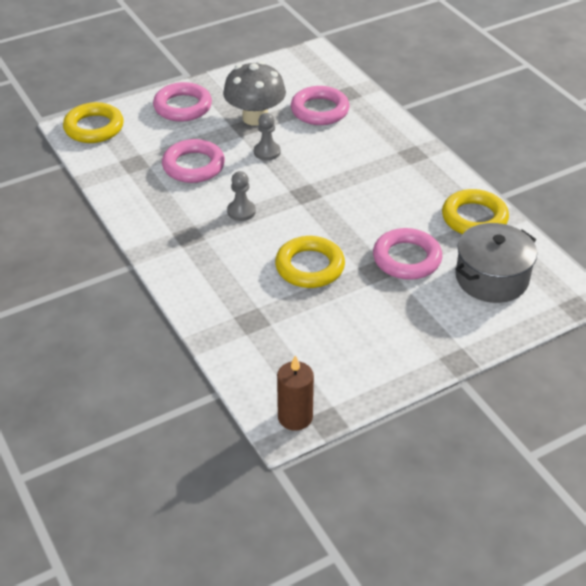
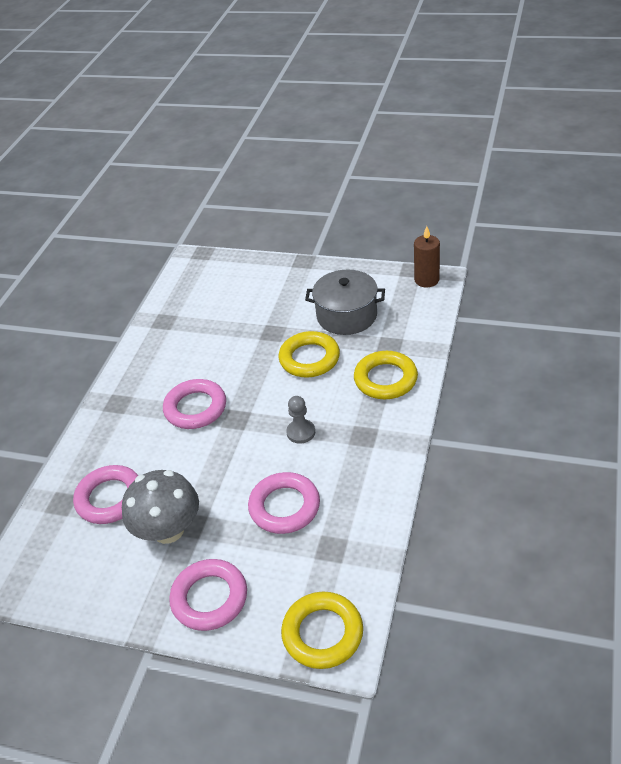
camera: 130 degrees left, 0 degrees up
(267, 152) = (210, 480): grey pawn -> none
(406, 259) = (244, 328): pink ring -> pink ring (195, 408)
(474, 218) = (164, 330): yellow ring -> yellow ring (385, 379)
(491, 278) = (217, 290): grey pot -> grey pot (347, 315)

